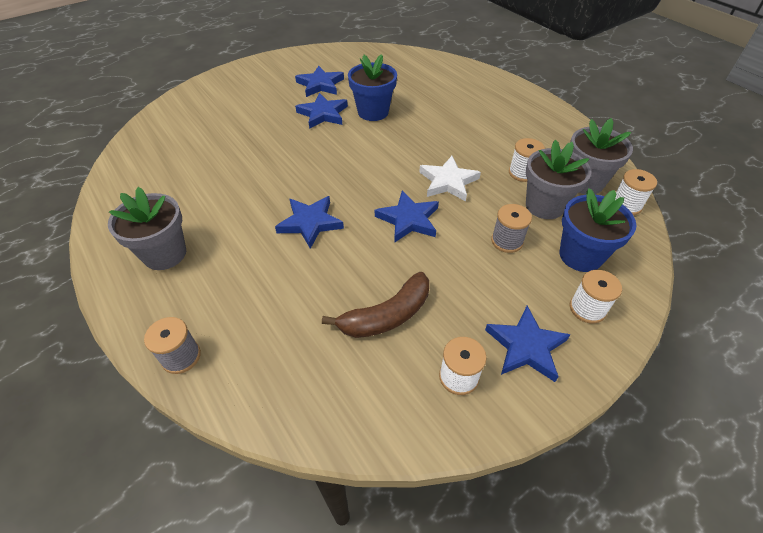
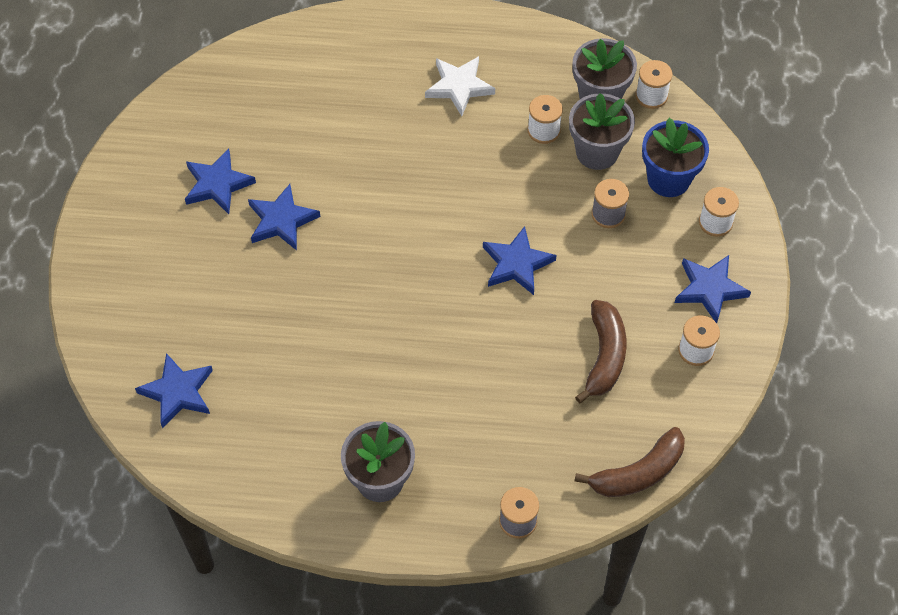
camera: 50 degrees left, 10 degrees up
(294, 416) = (638, 473): none -> brown banana
(310, 223) = (448, 342): blue star -> blue star (177, 392)
(373, 112) = (326, 173): blue flower pot -> none
(448, 181) = (498, 196): white star -> white star (459, 87)

